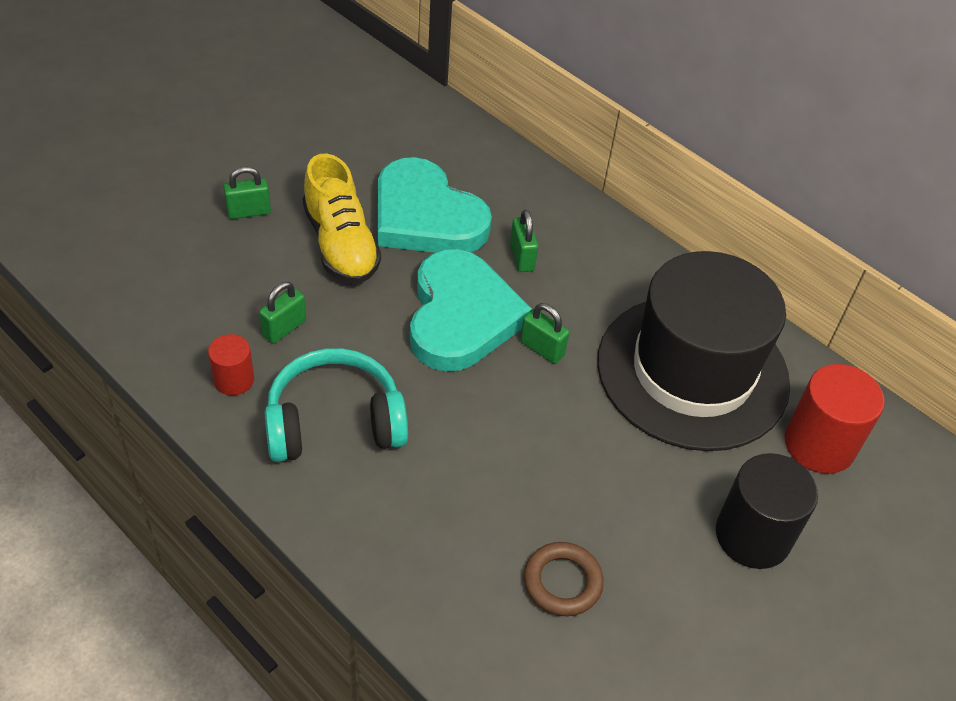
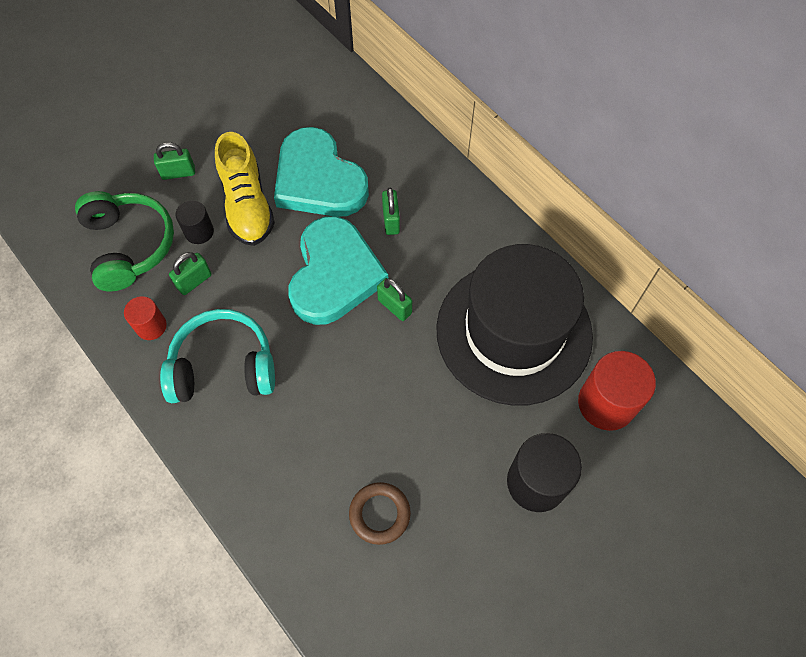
camera: 10 degrees right, 15 degrees up
(194, 291) = (129, 246): none -> green headphones
(283, 274) = (199, 232): none -> black cylinder

